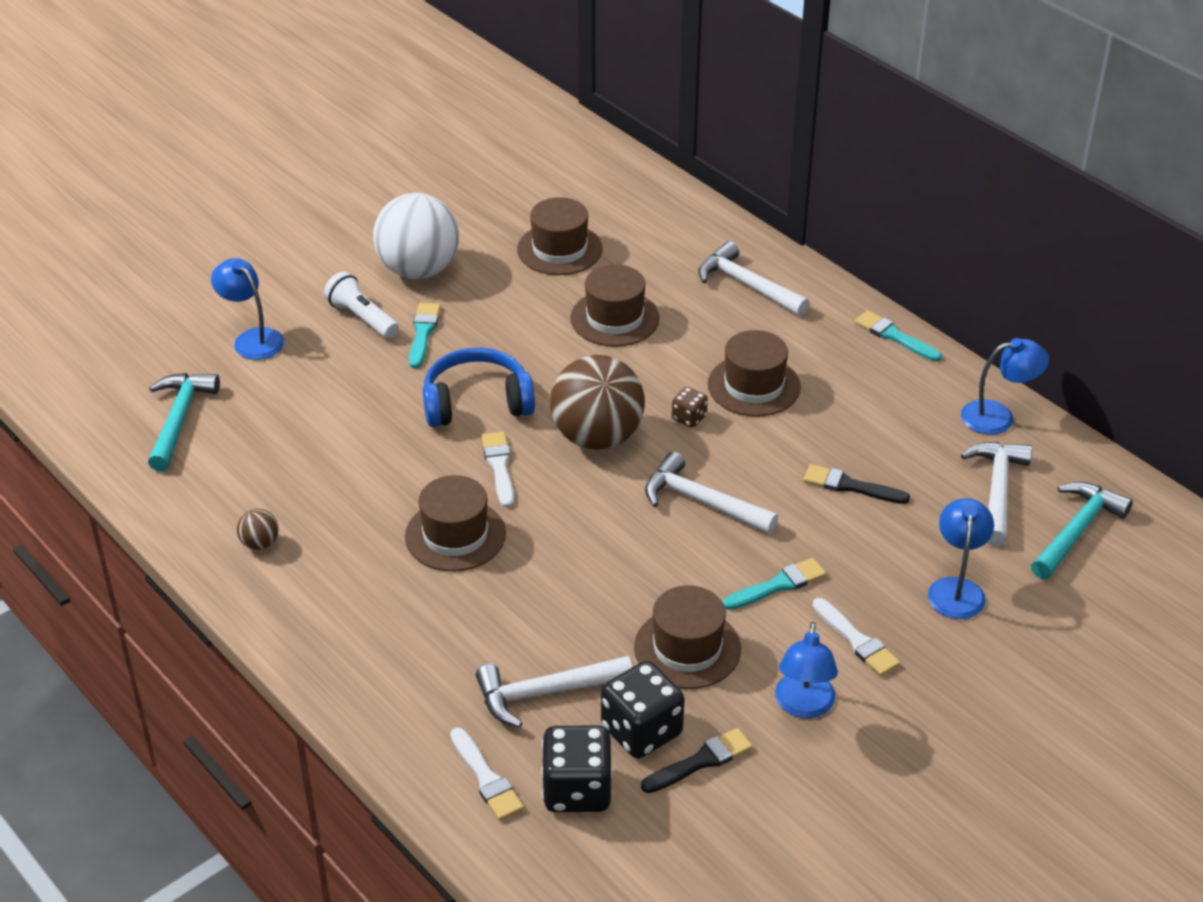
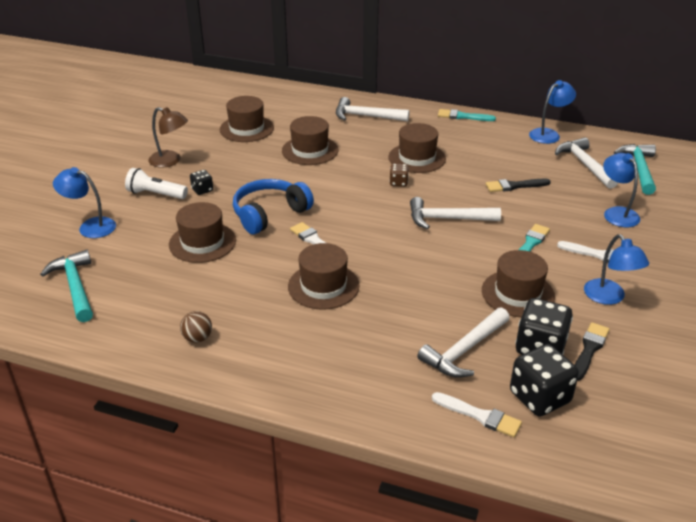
camera: 30 degrees left, 5 degrees down
(363, 414) = (202, 242): none -> brown hat
(419, 270) = (170, 161): white ball -> brown lamp
(423, 333) = (202, 190): turquoise brush -> black dice
(597, 437) = (357, 208): brown ball -> none

